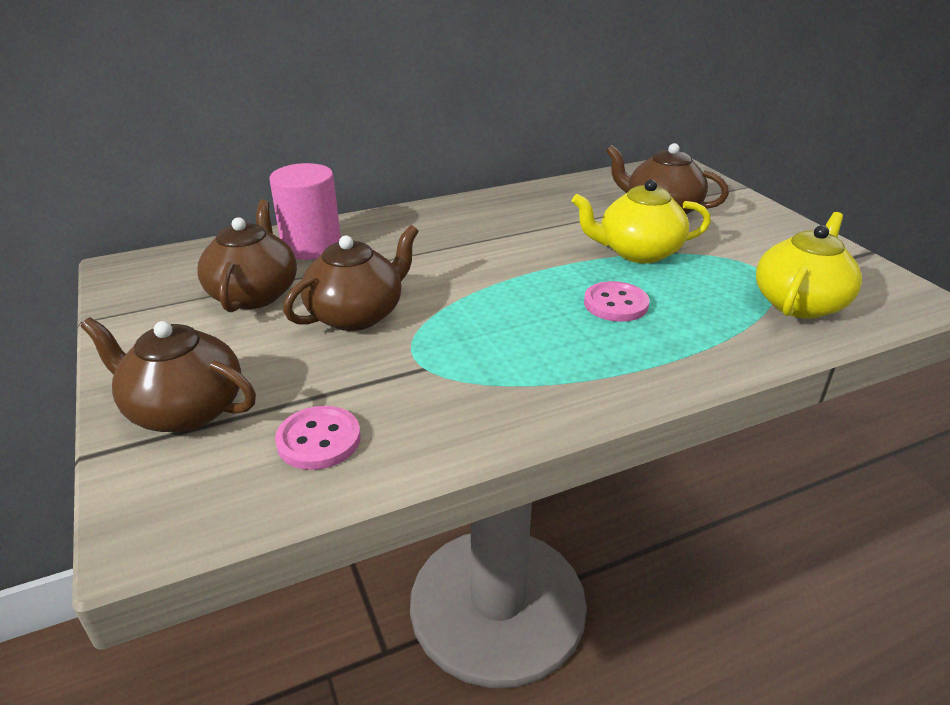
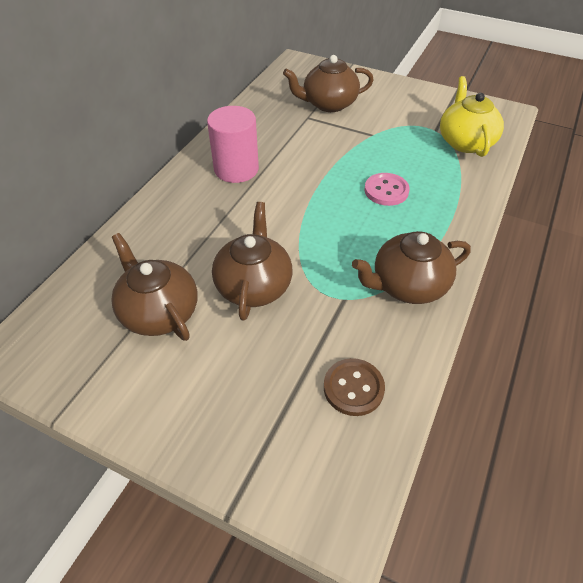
camera: 40 degrees left, 15 degrees up
(184, 410) = (245, 429): brown teapot -> brown teapot (408, 285)
(311, 246) = (143, 247): pink cylinder -> pink cylinder (236, 169)
(319, 440) = (353, 388): pink button -> brown button
(638, 252) = (353, 145): yellow teapot -> none

